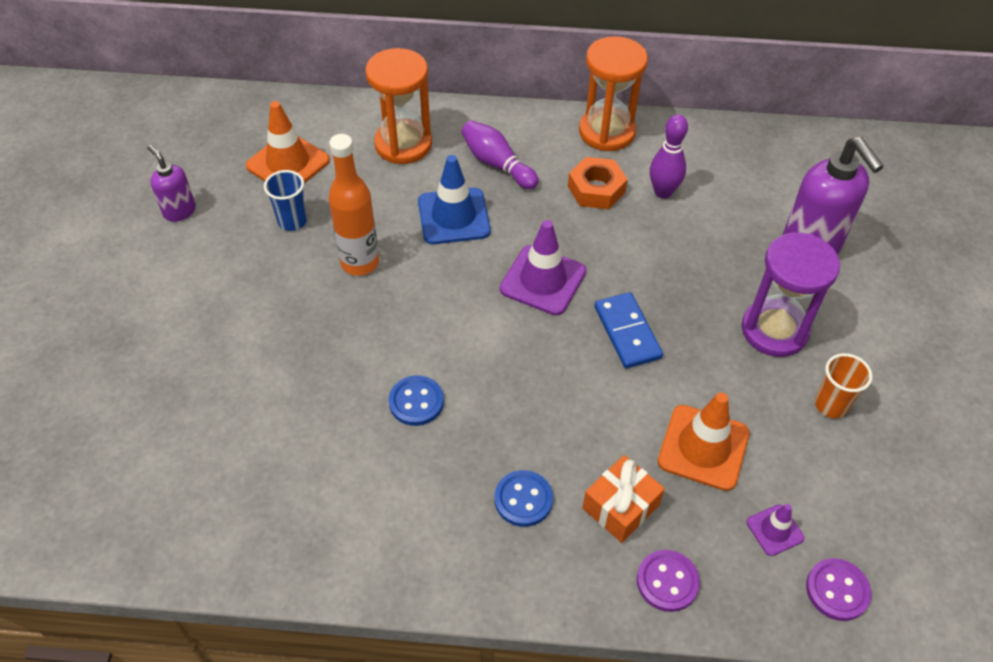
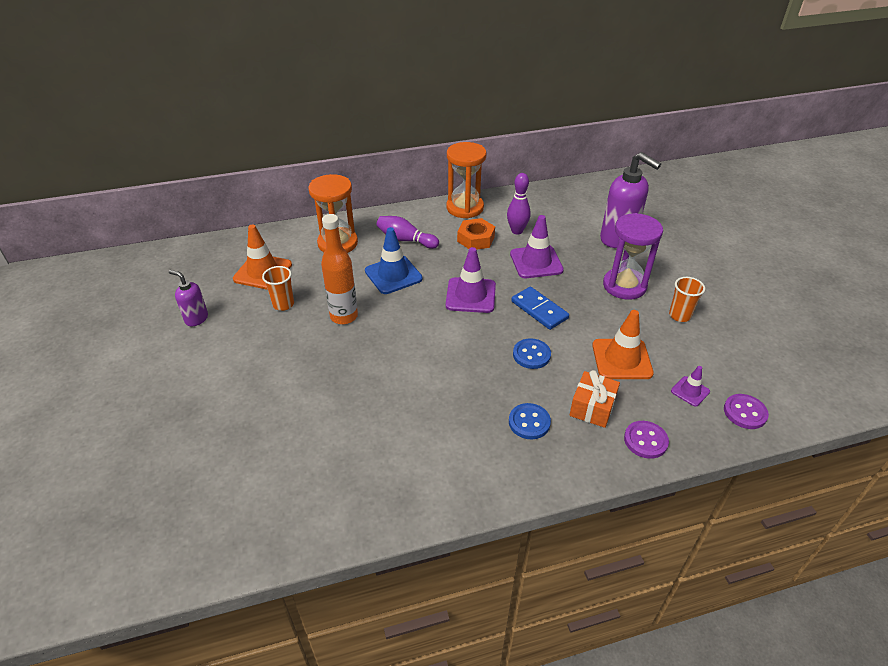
camera: 20 degrees left, 10 degrees down
(292, 221) = (283, 304): blue cup -> orange cup
(416, 402) = (426, 386): blue button -> blue button (531, 355)
(663, 253) = (536, 262): none -> purple traffic cone

